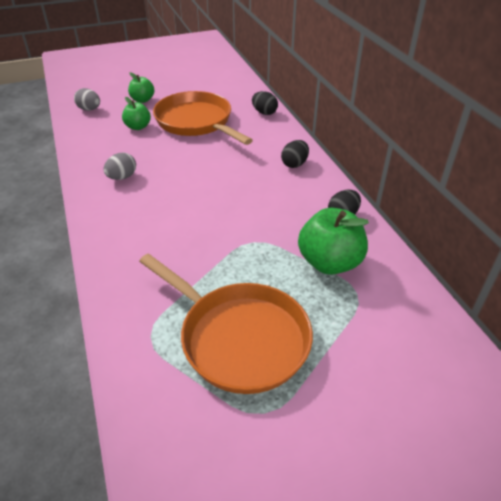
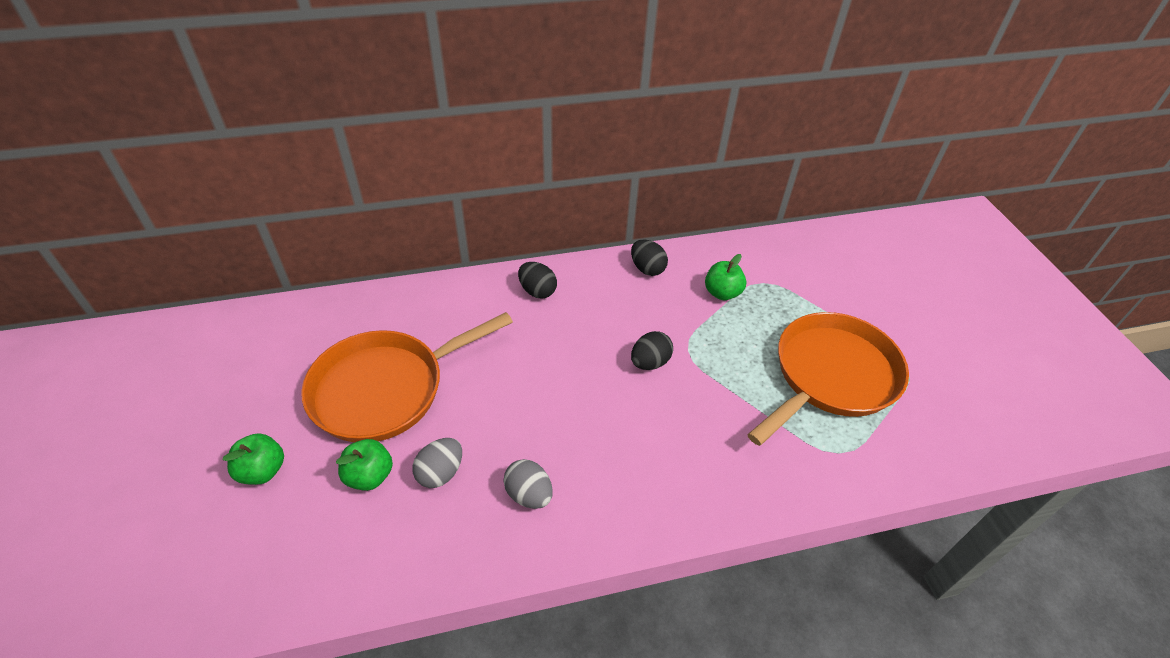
camera: 85 degrees left, 5 degrees up
(89, 109) = (259, 570): grey egg -> grey egg (440, 473)
(264, 113) = (389, 303): black egg -> black egg (650, 362)
(329, 262) = (722, 293): green apple -> green apple, size x0.58

